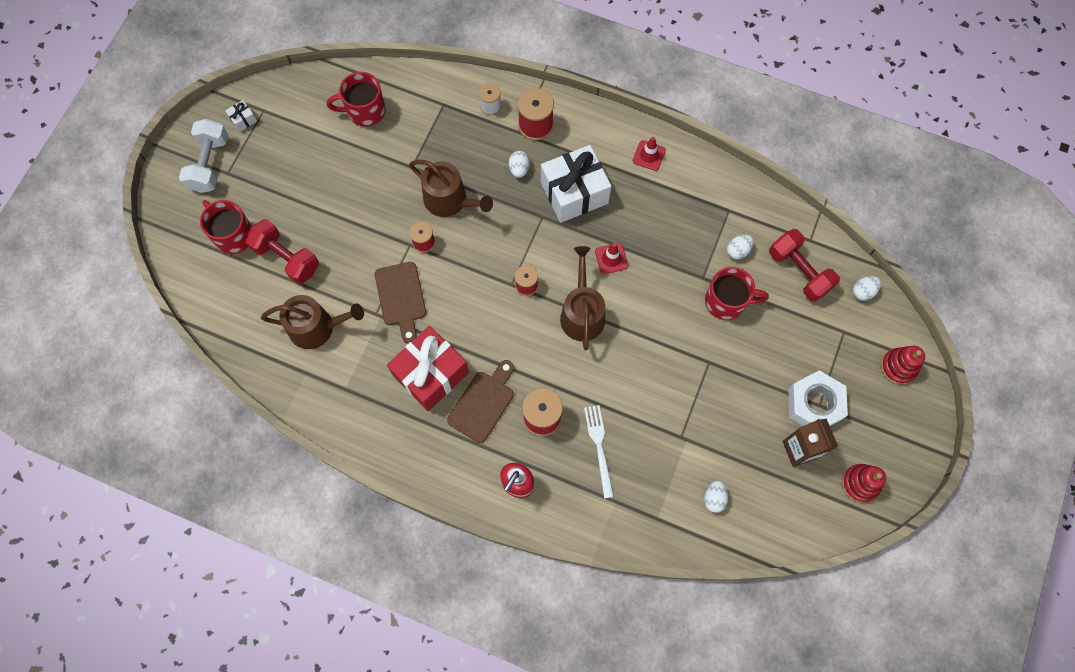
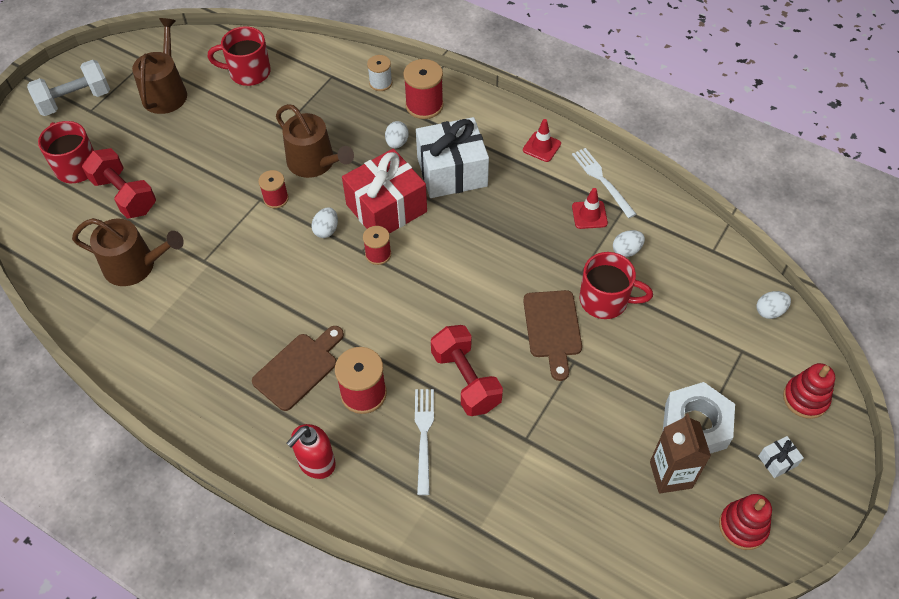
camera: 10 degrees right, 15 degrees down
(210, 164) = (75, 100): white dumbbell -> white dumbbell turned 45 degrees clockwise
(243, 120) = (122, 66): white gift -> white gift (777, 461)
(401, 298) = (236, 248): brown cutting board -> brown cutting board (552, 328)
(431, 374) = (247, 329): red gift -> red gift (386, 208)
(582, 313) = (435, 290): brown watering can -> brown watering can (166, 92)
(611, 258) = (480, 240): red traffic cone -> red traffic cone (589, 215)
(707, 183) = (602, 180): none -> white fork
(714, 498) = (553, 516): white egg -> white egg (326, 230)
(799, 271) = (695, 280): red dumbbell -> red dumbbell (465, 380)

